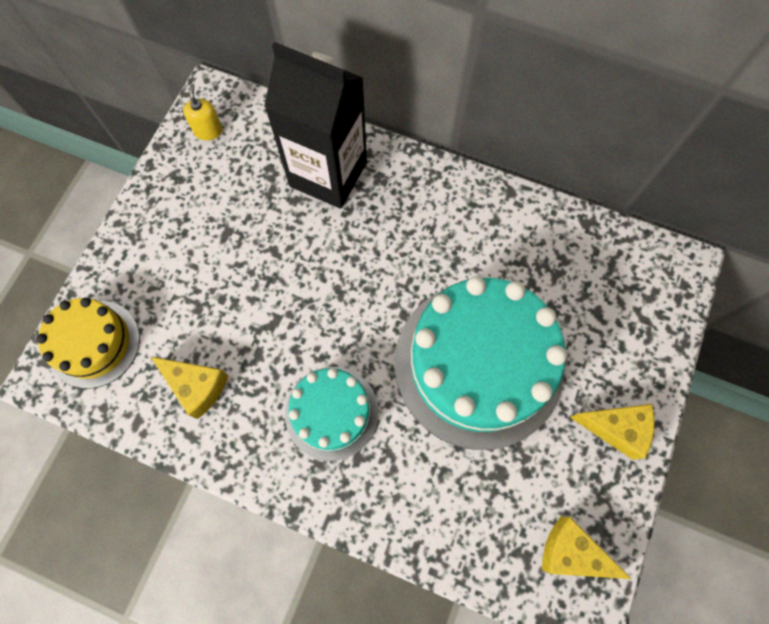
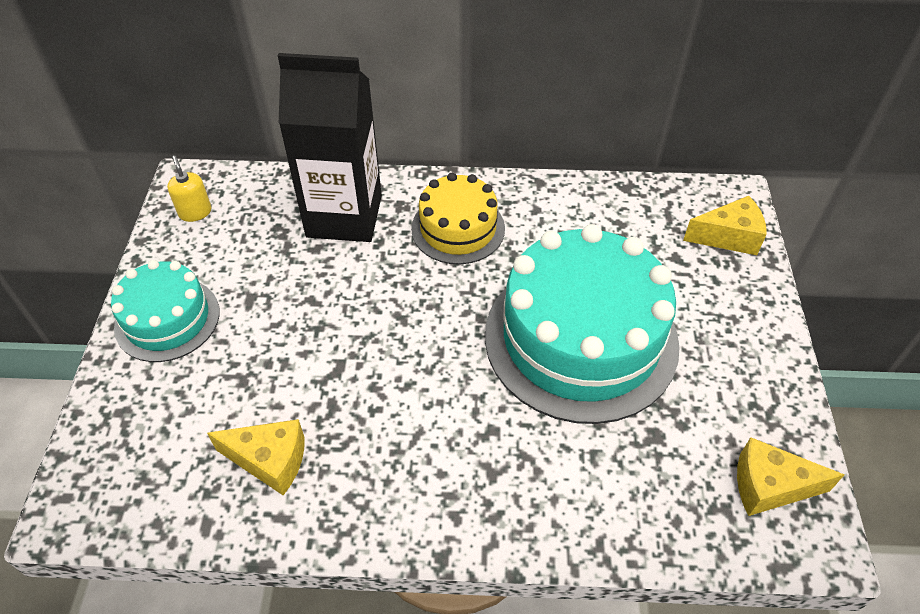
camera: 20 degrees left, 20 degrees down
(94, 343) = (123, 456): yellow cake -> yellow cake (458, 228)
(331, 412) = (442, 436): turquoise cake -> turquoise cake (167, 319)
(615, 428) = (749, 353): yellow cheese -> yellow cheese (728, 237)

